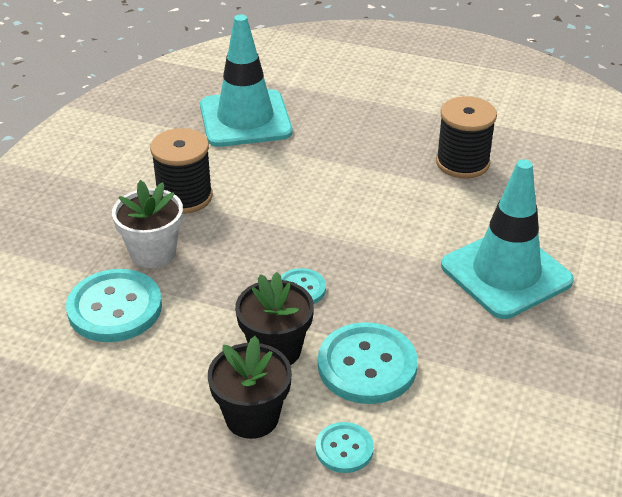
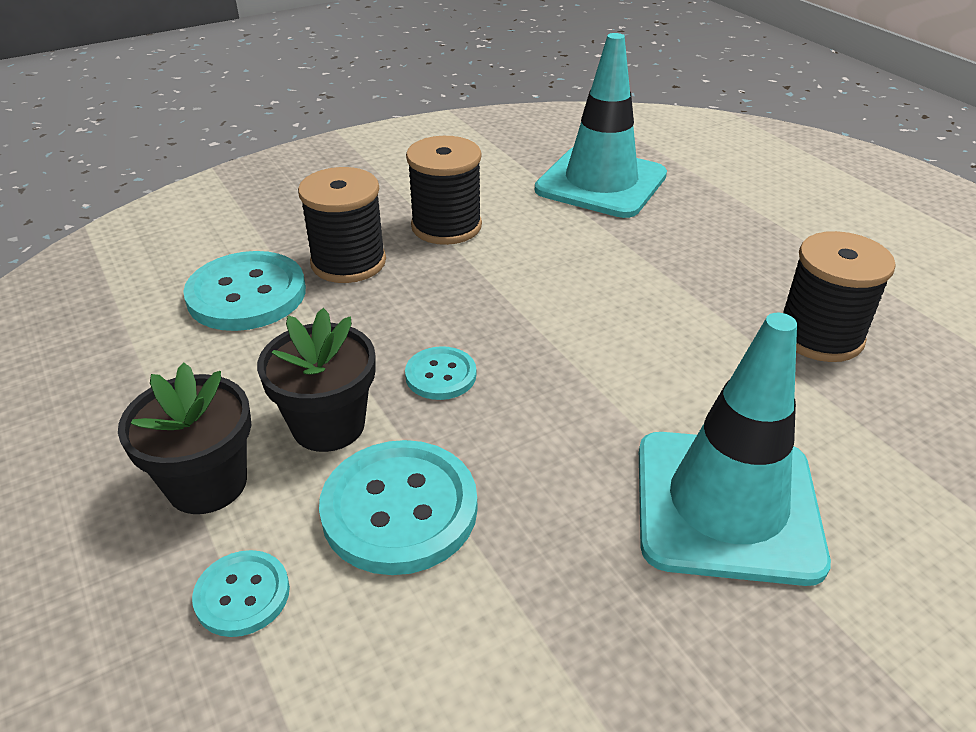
camera: 40 degrees right, 0 degrees up
(153, 253) = (348, 262): white flower pot -> black spool

